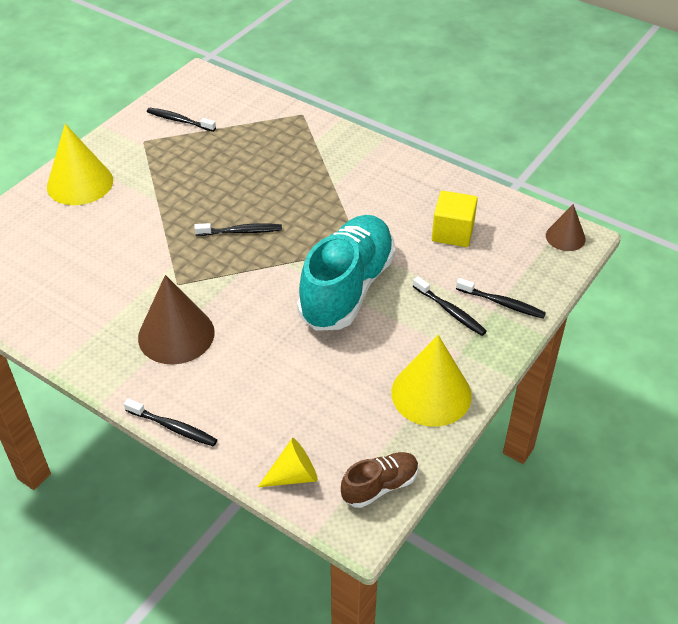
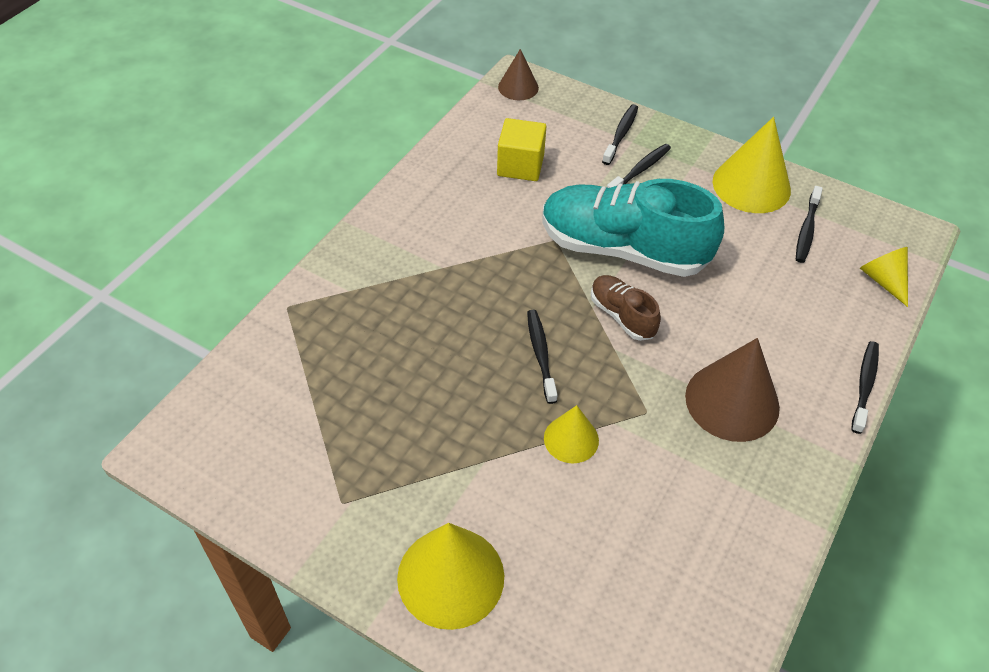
camera: 95 degrees left, 5 degrees up
(163, 242) = (571, 439): none -> yellow cone
(179, 121) = (290, 459): black toothbrush -> black toothbrush (807, 229)
(380, 486) = (869, 220): brown shoe -> brown shoe (622, 316)

